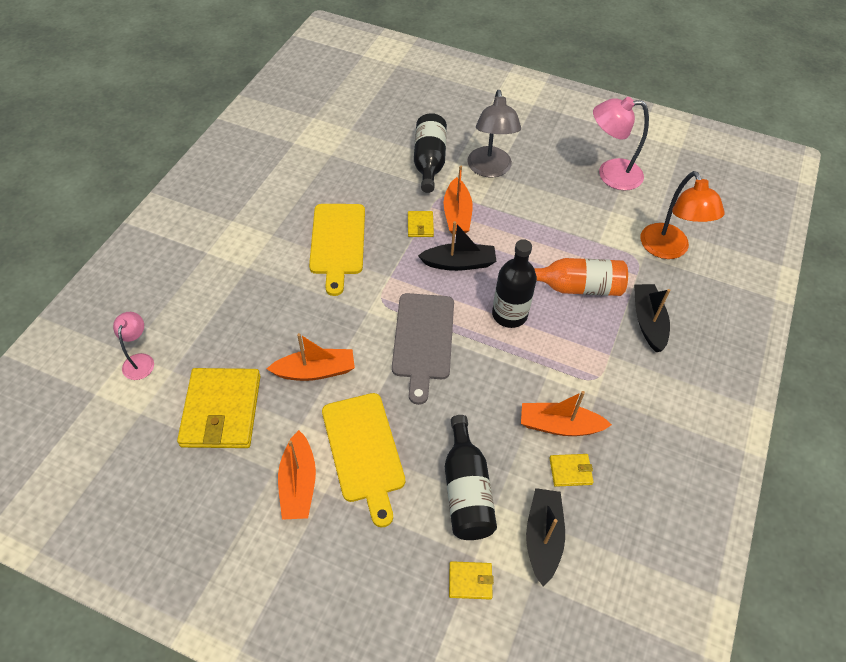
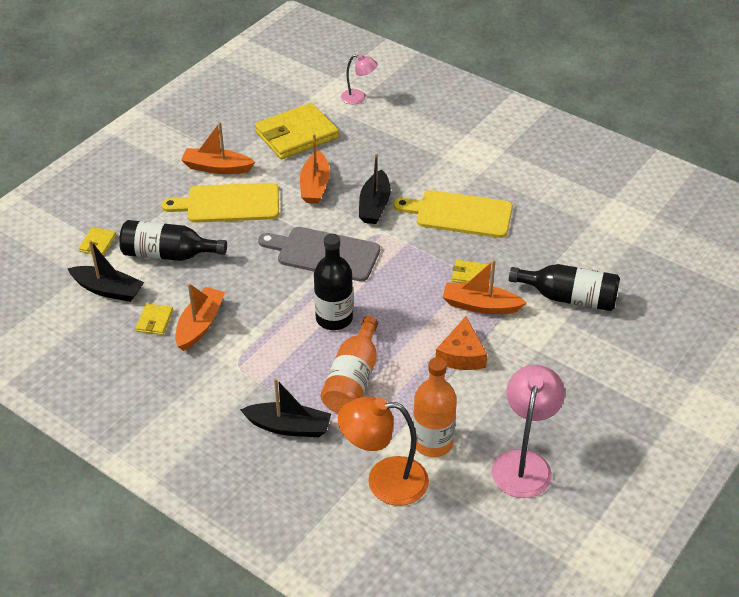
camera: 105 degrees right, 10 degrees down
(221, 410) = (296, 135): yellow wallet -> yellow wallet turned 45 degrees counterclockwise
(459, 263) = (410, 294): black boat -> black boat (374, 205)
(490, 169) = (549, 347): grey lamp -> none
(518, 220) = (461, 354): none -> orange cheese
(617, 226) = (432, 442): none -> orange bottle

